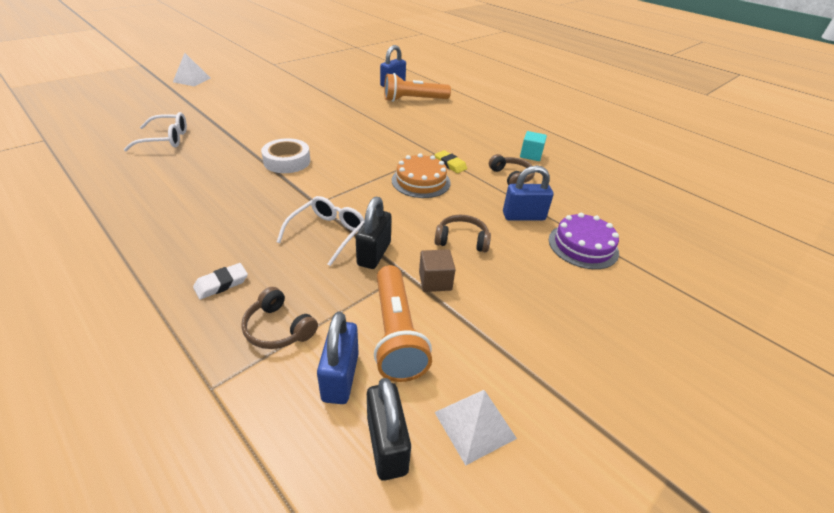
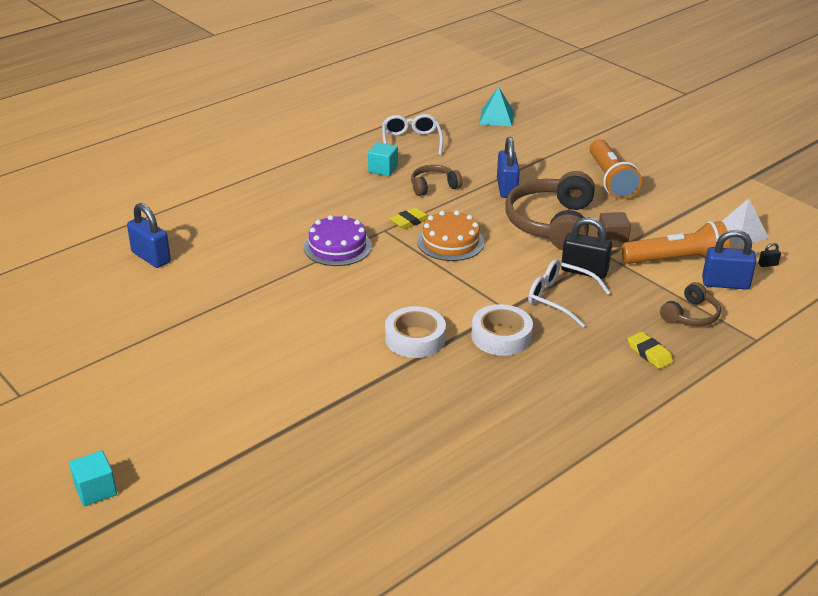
camera: 85 degrees left, 5 degrees down
(165, 139) = (358, 461): white glasses -> white glasses (411, 142)
(192, 80) = (96, 490): white pyramid -> turquoise cube
(221, 284) = (649, 353): white eraser -> yellow eraser
(278, 198) = (501, 336): none -> white tape
(387, 445) = (768, 264): black padlock -> black padlock, size x0.42
(413, 100) = (218, 240): orange flashlight -> orange flashlight (610, 180)
(462, 240) = (552, 224): brown headphones -> brown headphones, size x1.97
(583, 246) = (545, 166): purple cake -> purple cake (337, 246)
(674, 219) = (496, 117): none -> turquoise pyramid

